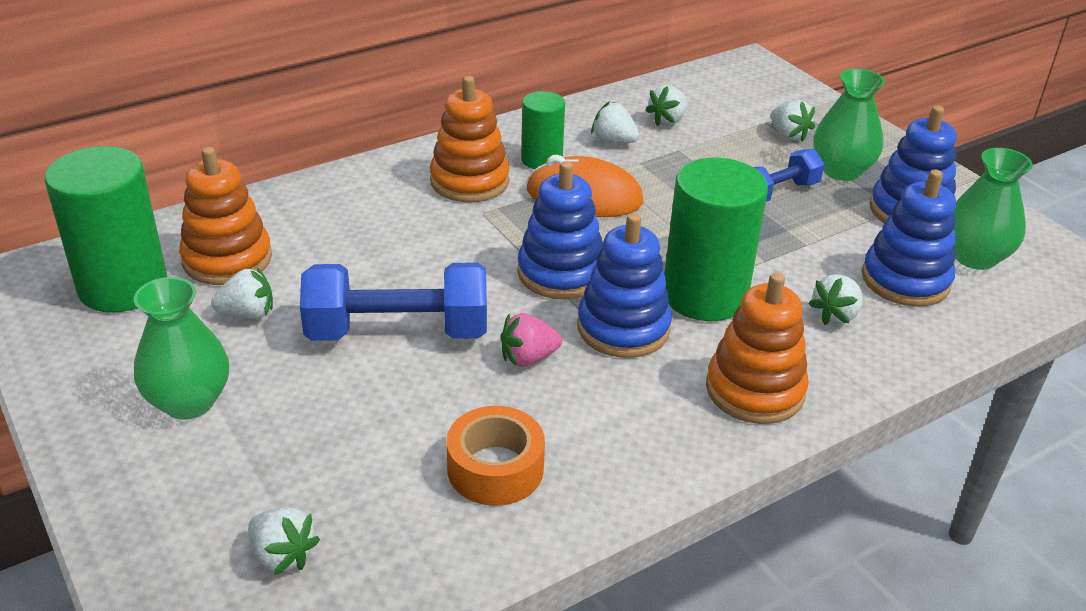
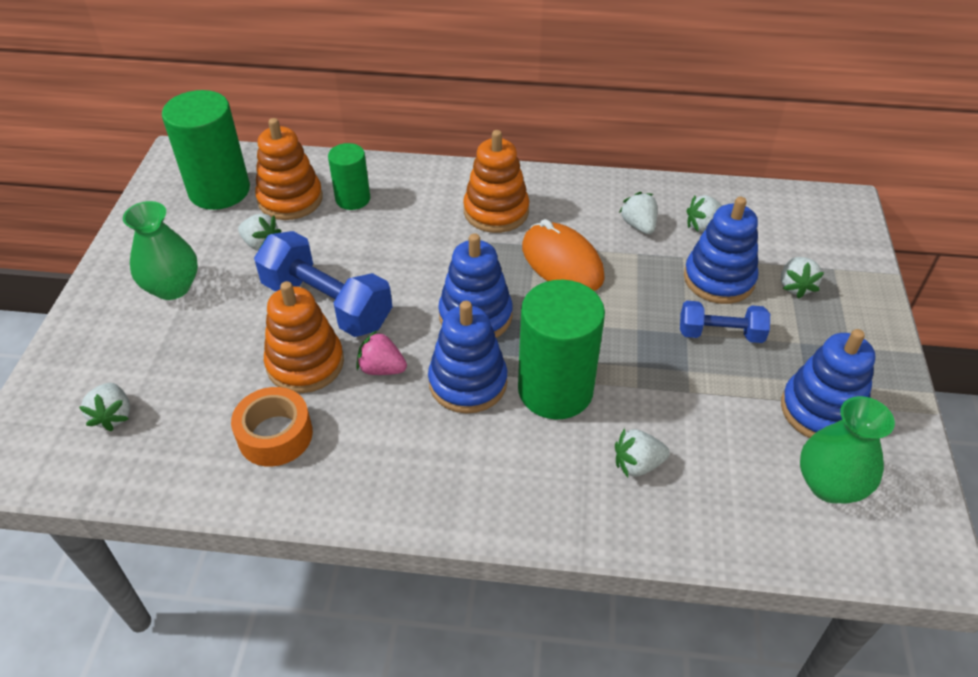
camera: 40 degrees right, 10 degrees up
(541, 160) = (566, 217): green cylinder -> green cylinder (353, 199)
(755, 390) = (501, 486): orange stacking toy -> orange stacking toy (305, 363)
(841, 171) = (803, 342): green vase -> none
(905, 280) = (736, 469): blue stacking toy -> blue stacking toy (718, 279)

